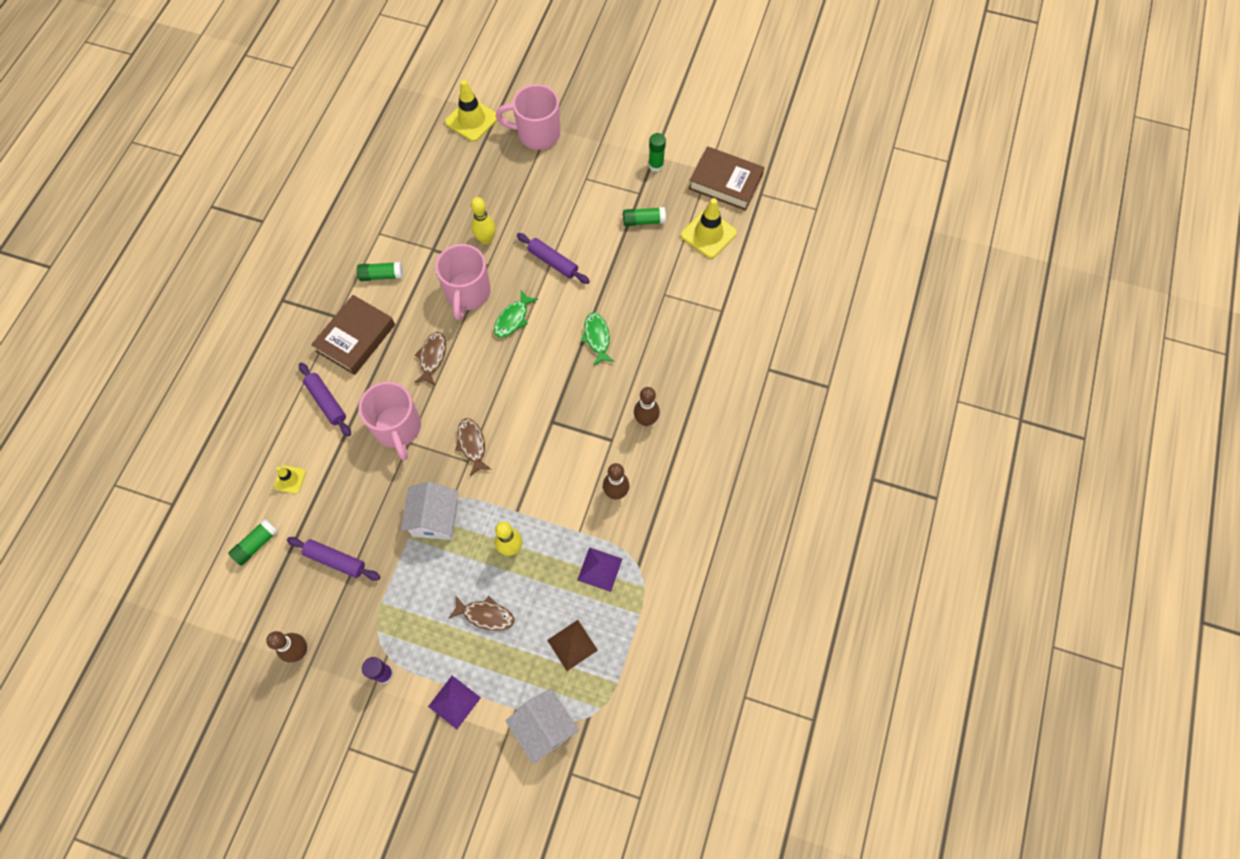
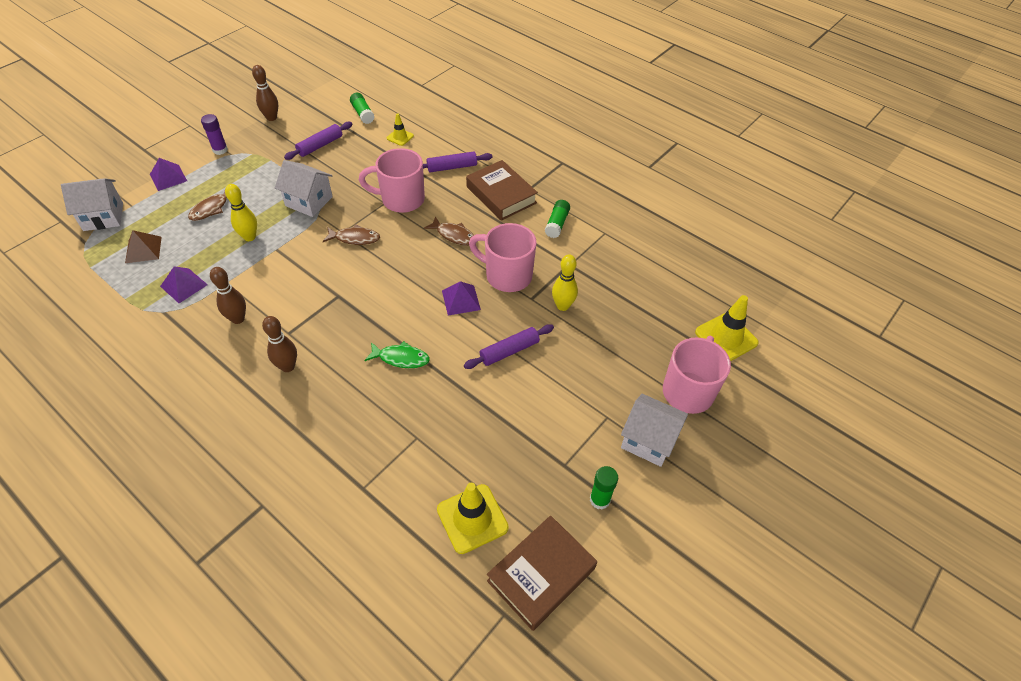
camera: 110 degrees right, 15 degrees down
(513, 319) = (461, 300): green fish -> purple pyramid
(594, 149) = (648, 440): none -> white house
(643, 221) = (523, 454): green glue stick -> none

